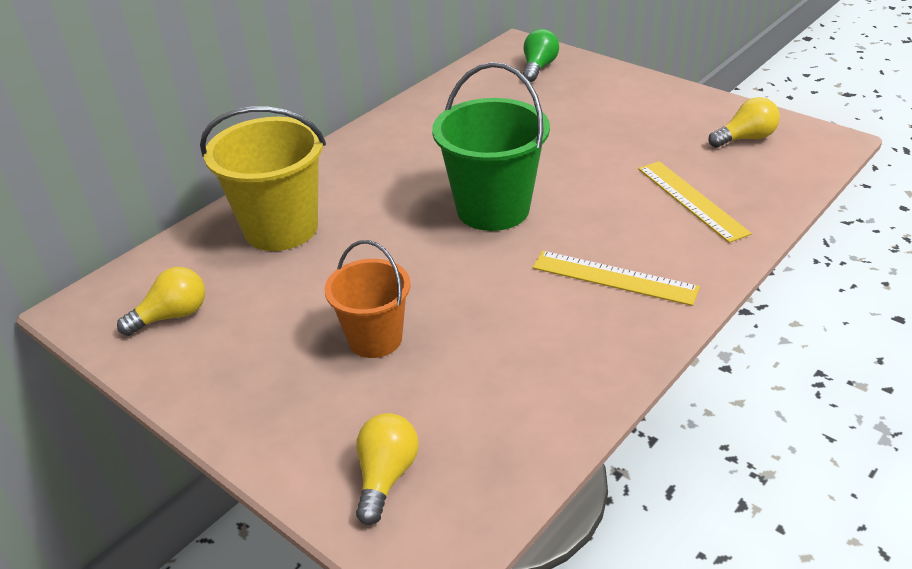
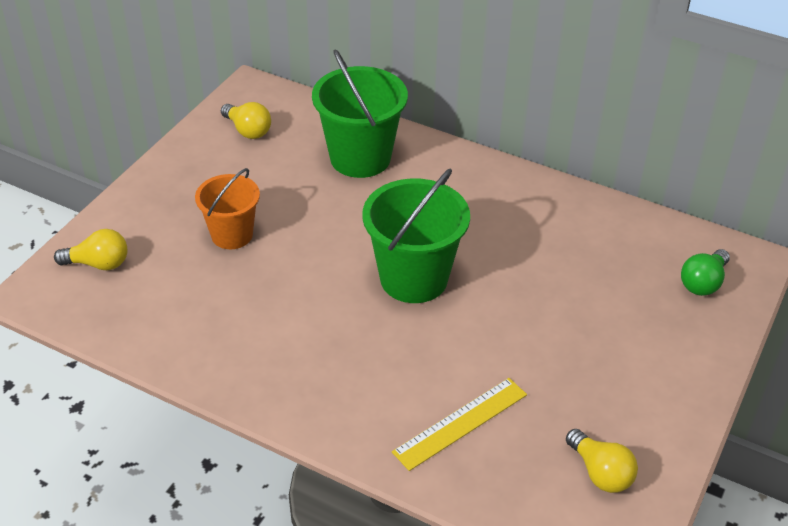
camera: 75 degrees right, 5 degrees up
(281, 228) = (360, 158): yellow bucket -> green bucket
(538, 67) = (703, 283): green light bulb -> green light bulb turned 120 degrees clockwise
(614, 278) = (324, 368): yellow ruler -> none

